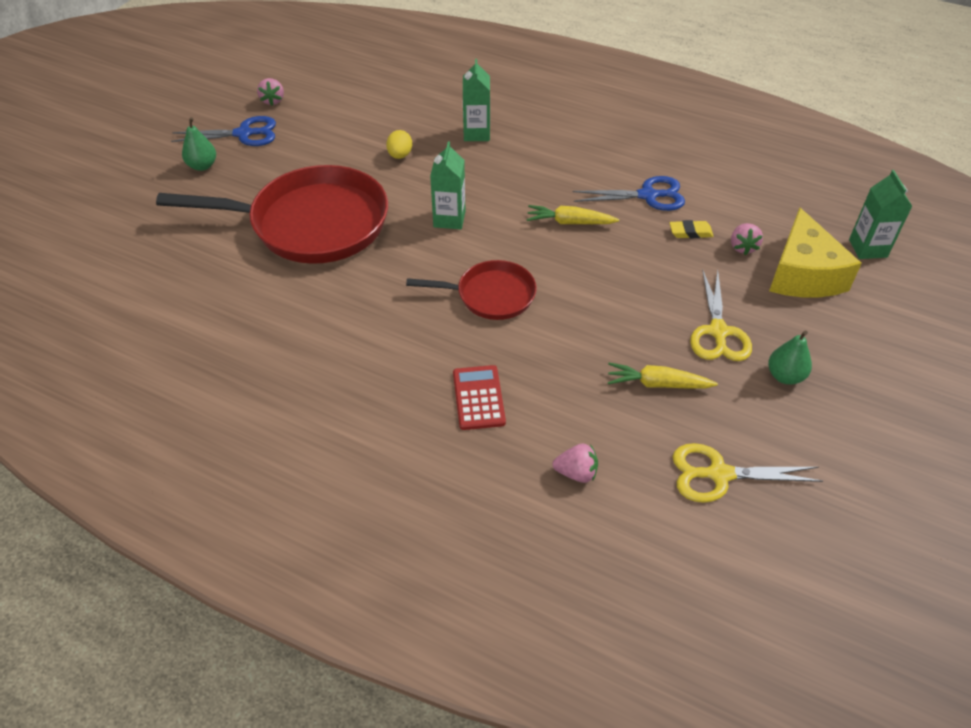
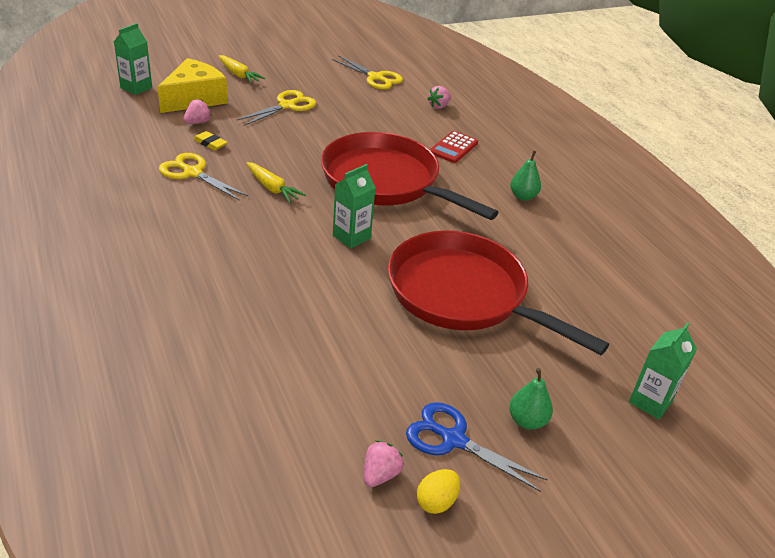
camera: 145 degrees left, 10 degrees down
(400, 155) = (323, 311): yellow egg -> yellow egg (436, 502)
(476, 133) = (229, 291): green carton -> green carton (650, 401)
(491, 295) = (385, 181): red pan -> red pan, size x1.88
(576, 473) = (439, 106): pink strawberry -> pink strawberry turned 90 degrees counterclockwise
(648, 195) = (192, 173): blue scissors -> yellow scissors
(658, 384) = (353, 108): yellow carrot -> yellow carrot (238, 75)
(785, 376) = (288, 81): green pear -> green pear (523, 196)

